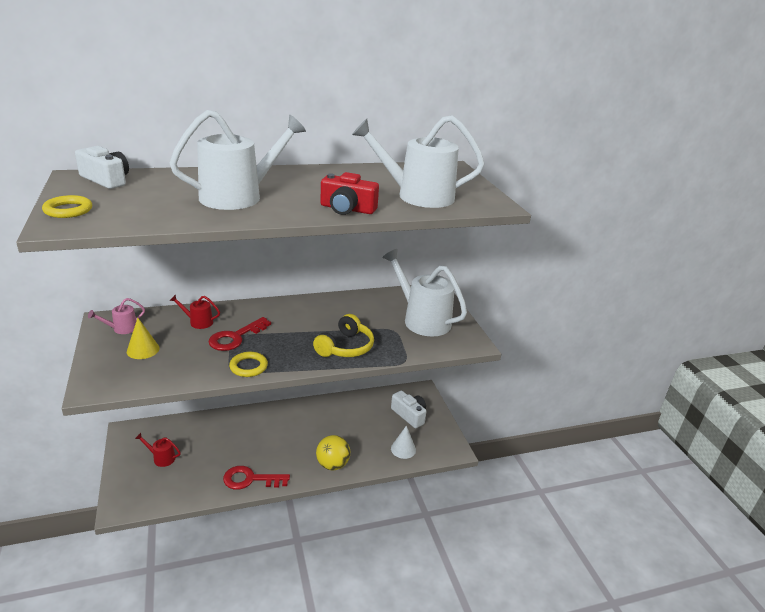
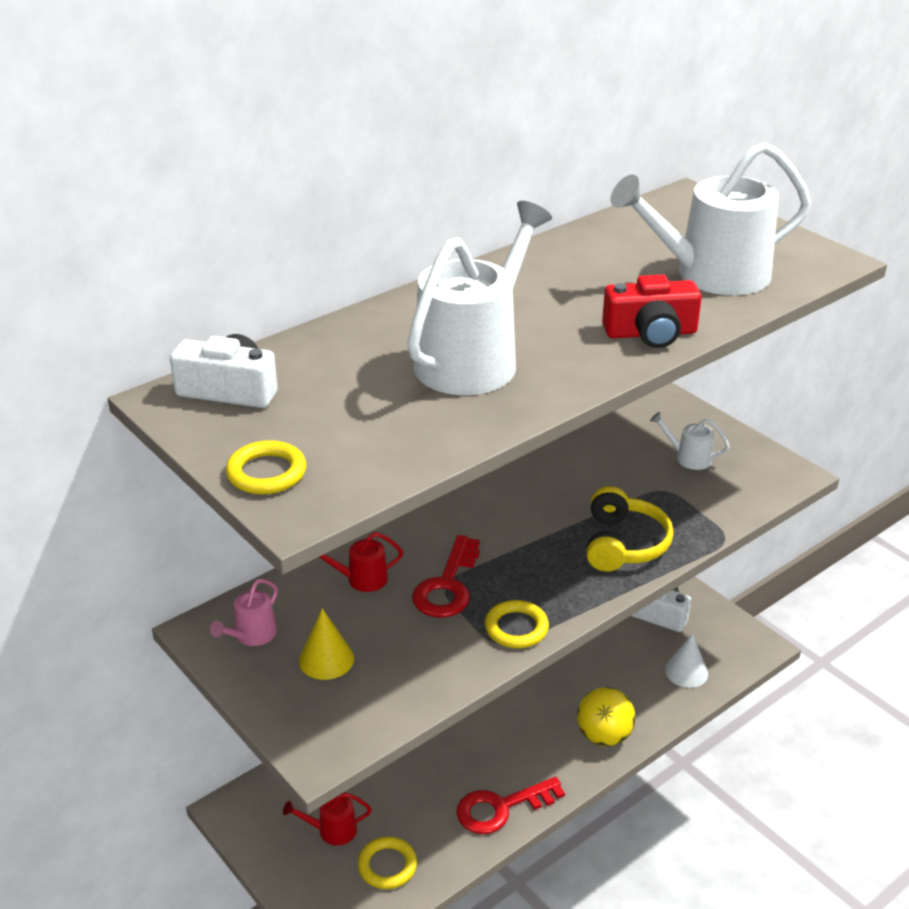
camera: 20 degrees left, 5 degrees up
(172, 485) = (387, 866): none -> yellow ring
(422, 320) = (689, 458): white watering can -> white watering can, size x0.44

